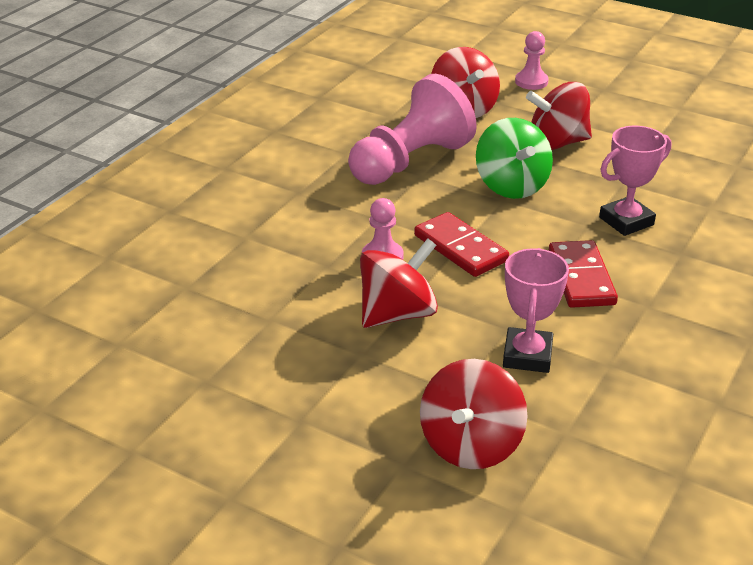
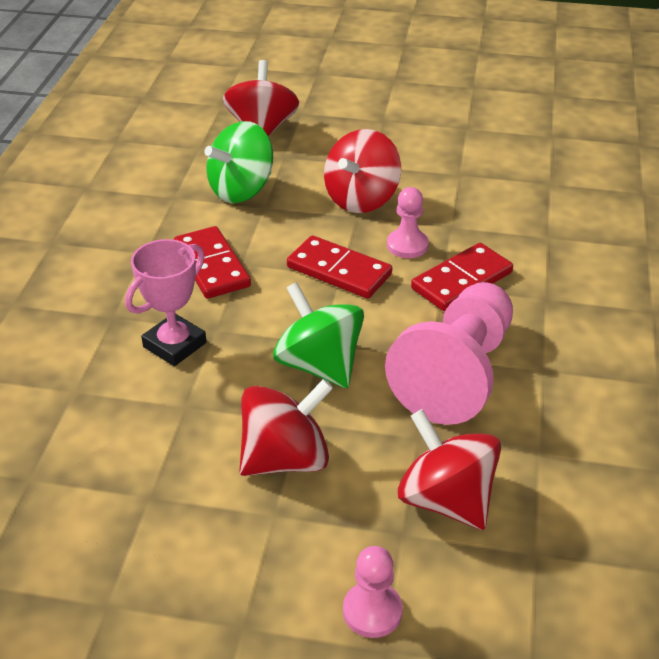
camera: 160 degrees right, 5 degrees up
(356, 218) = (462, 281): none -> red domino
(527, 355) = (241, 190): pink trophy -> green spinning top

